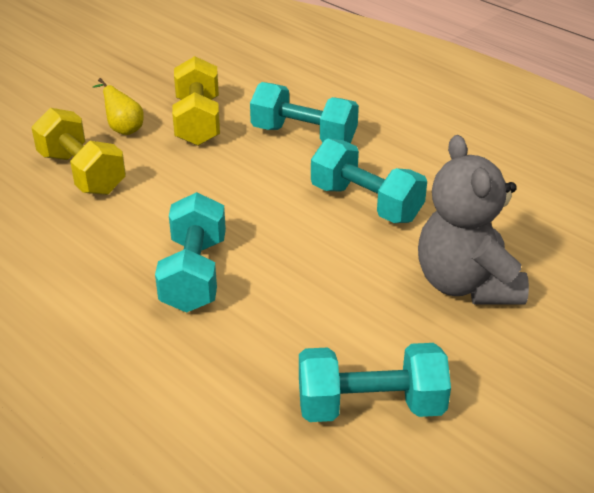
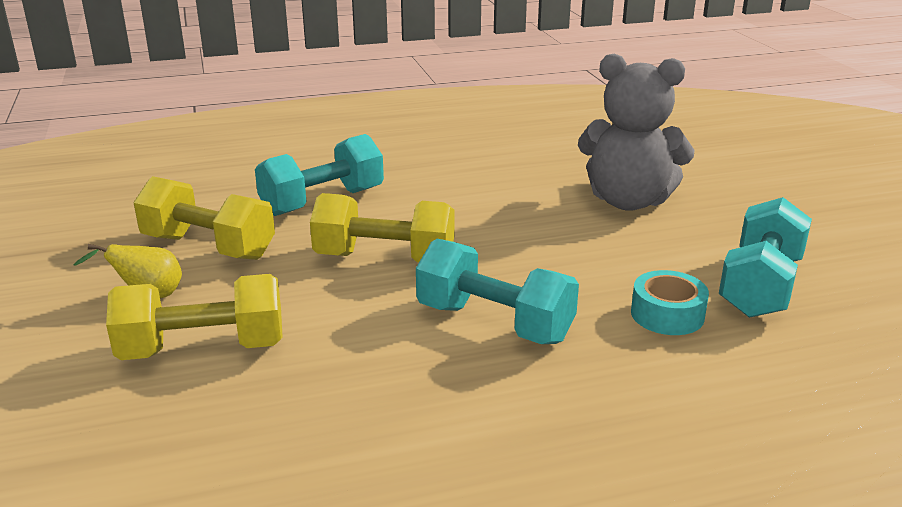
camera: 60 degrees left, 10 degrees down
(243, 195) = (384, 259): none -> yellow dumbbell
(274, 359) = (667, 314): none -> turquoise tape
(366, 203) = (471, 206): turquoise dumbbell -> none

